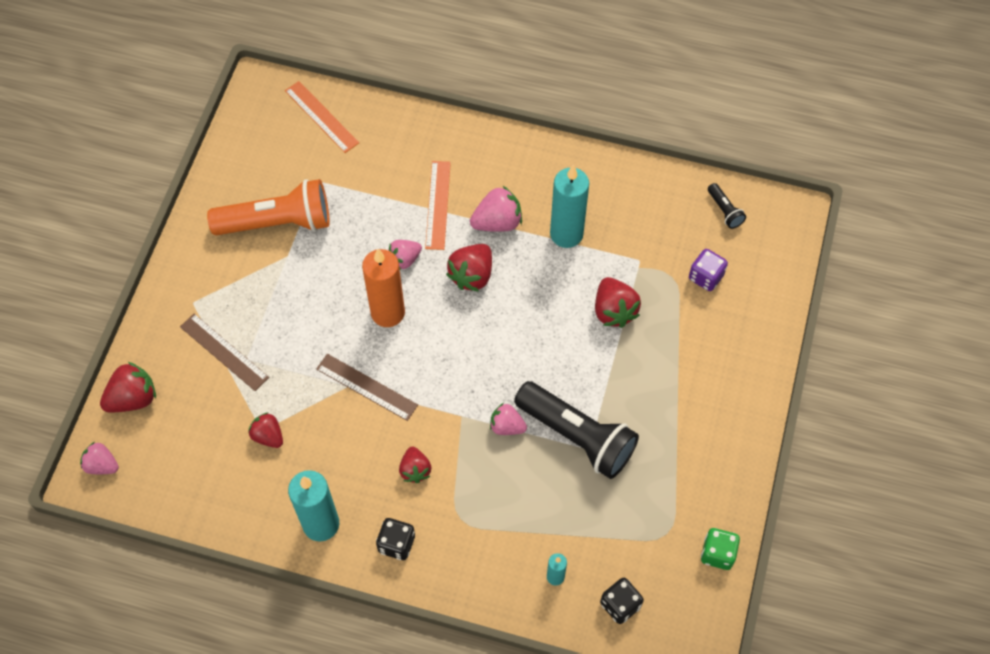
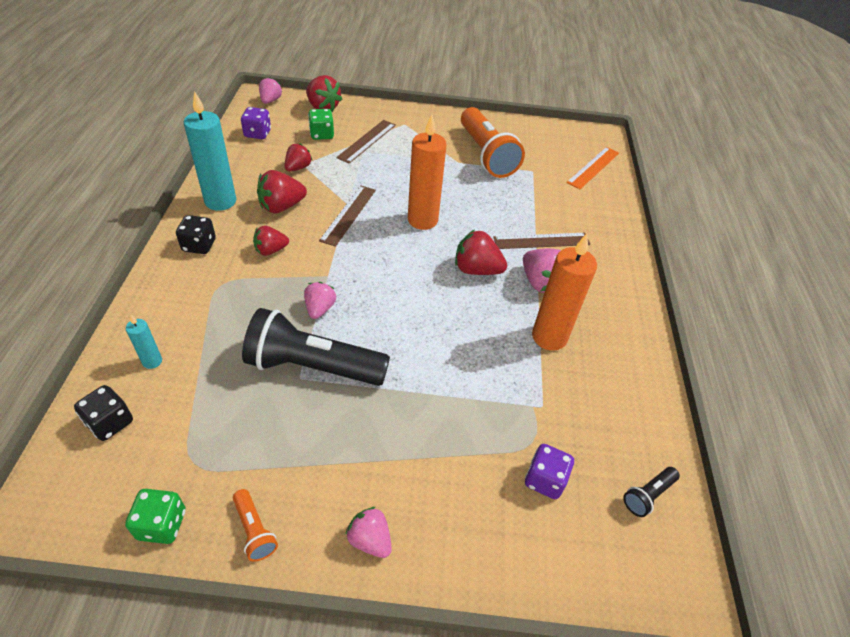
camera: 75 degrees right, 15 degrees down
(183, 482) = (257, 134): none -> purple dice
(199, 404) = (321, 134): none -> green dice
(405, 259) = (478, 225): pink strawberry -> pink strawberry (370, 539)
(437, 205) = (541, 241): orange ruler -> brown ruler
(566, 234) = (549, 337): turquoise candle -> orange candle
(577, 436) = (313, 366): black flashlight -> black flashlight turned 75 degrees clockwise
(614, 311) = (470, 387): red strawberry -> red strawberry (281, 207)
(728, 487) = (254, 530): none -> orange flashlight

